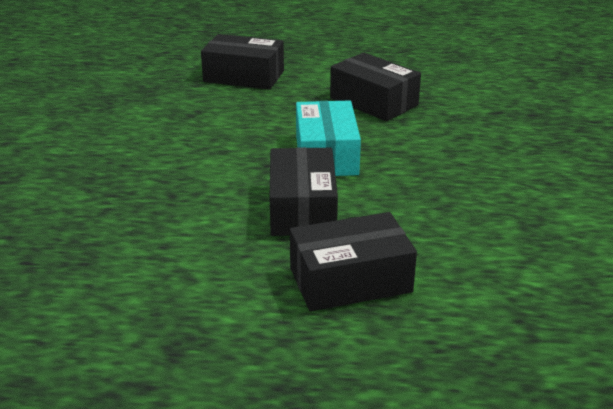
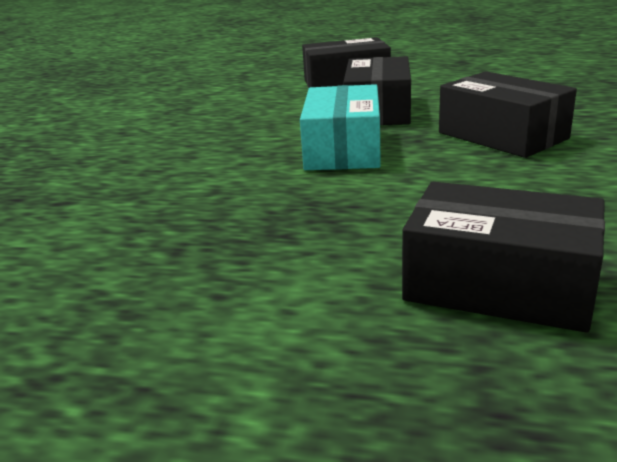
camera: 170 degrees left, 5 degrees down
(373, 102) = (237, 219): black box -> black box (502, 135)

